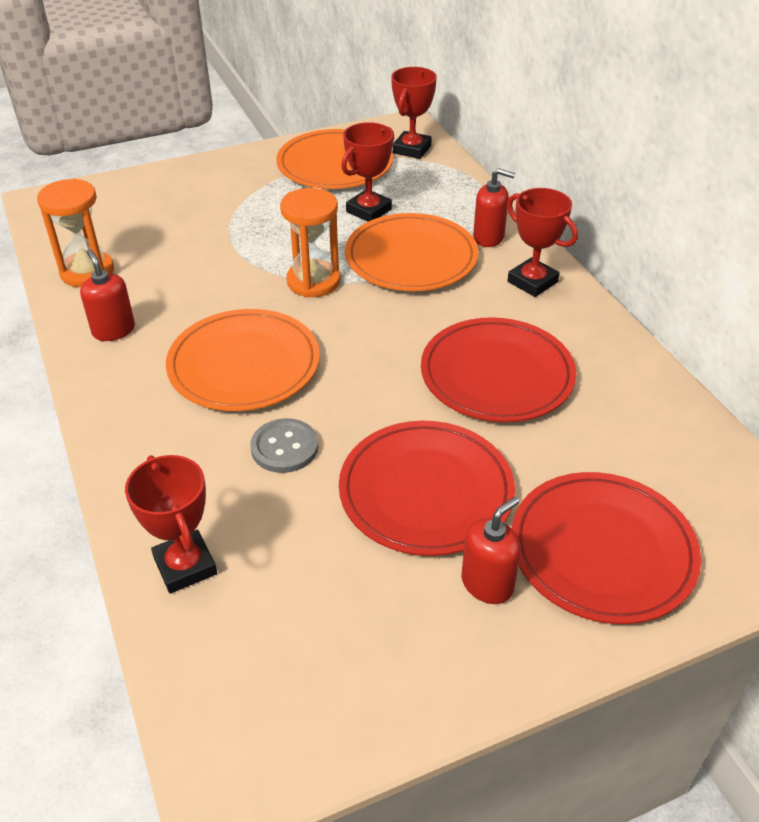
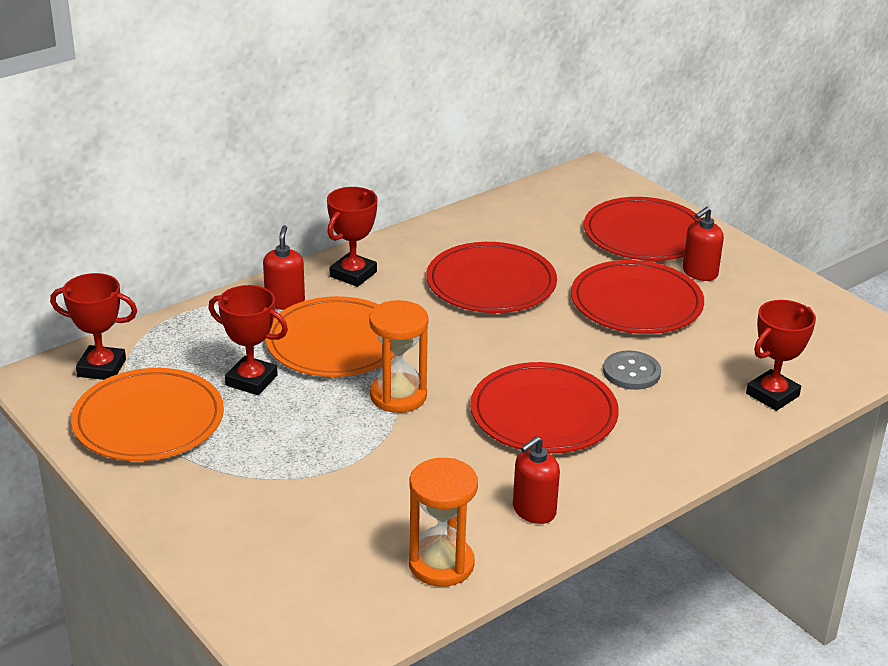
camera: 105 degrees left, 10 degrees down
(244, 364) = (543, 414): orange plate -> red plate
(487, 583) = (699, 273): red soap dispenser -> red soap dispenser turned 75 degrees counterclockwise

